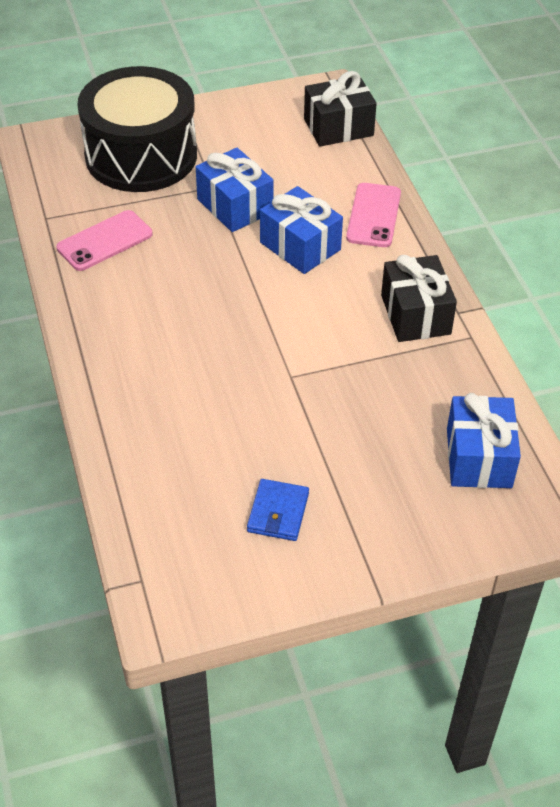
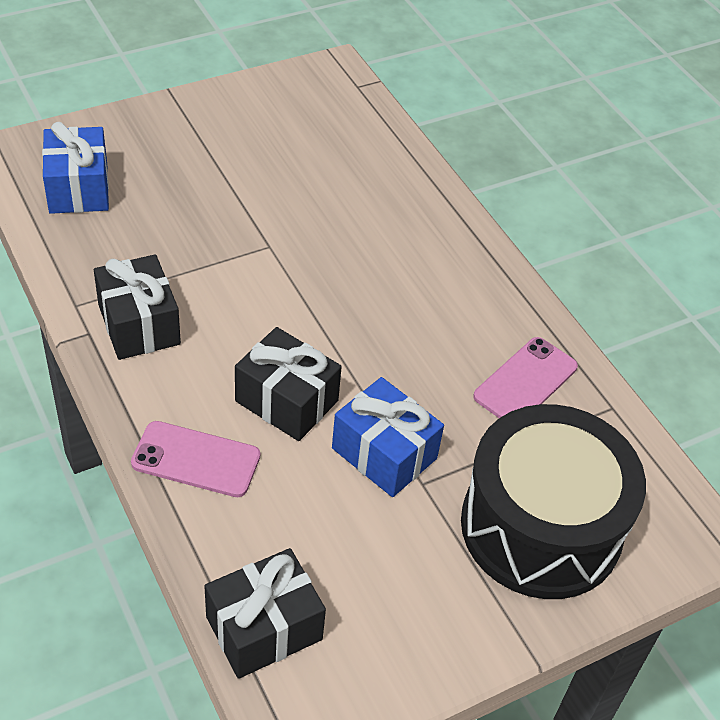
camera: 165 degrees right, 0 degrees up
(278, 512) = (259, 134): blue wallet -> none
(300, 246) = (286, 401): blue gift -> black gift
(374, 215) = (196, 460): pink phone -> pink phone turned 75 degrees counterclockwise

